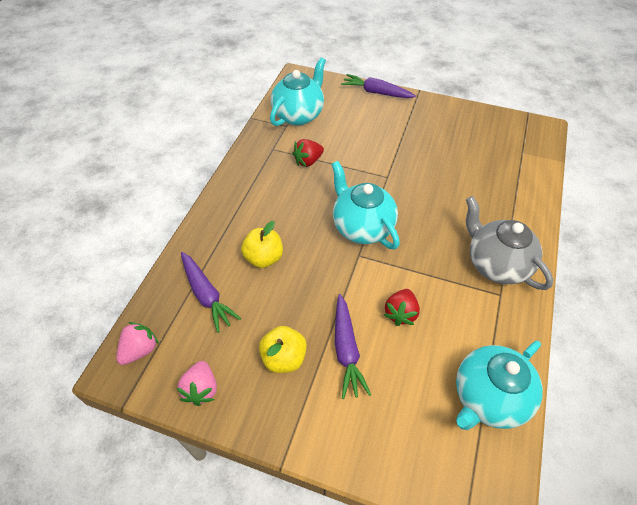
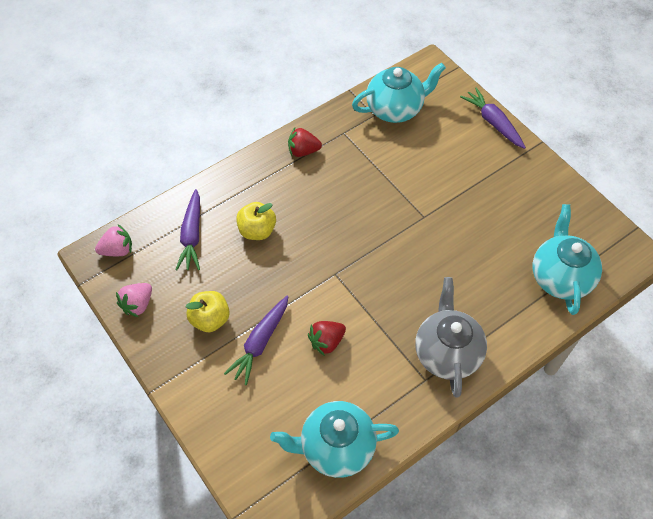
camera: 35 degrees right, 5 degrees up
(308, 161) = (365, 162): red strawberry -> red strawberry (303, 151)
(362, 227) = (359, 250): turquoise teapot -> turquoise teapot (560, 277)

